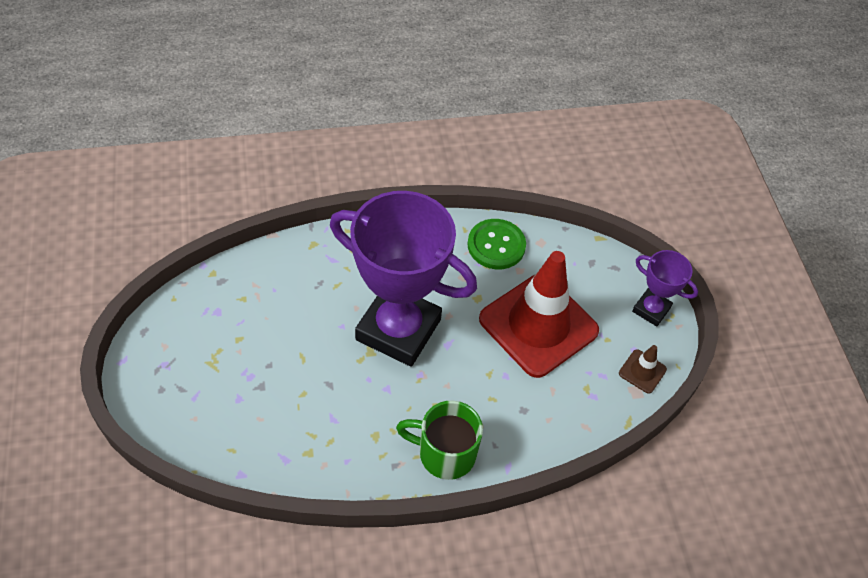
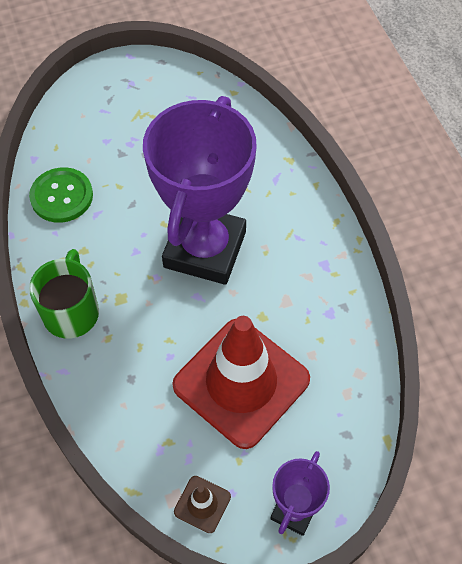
camera: 85 degrees right, 5 degrees up
(496, 245) = (339, 326): green button -> green button (62, 196)

